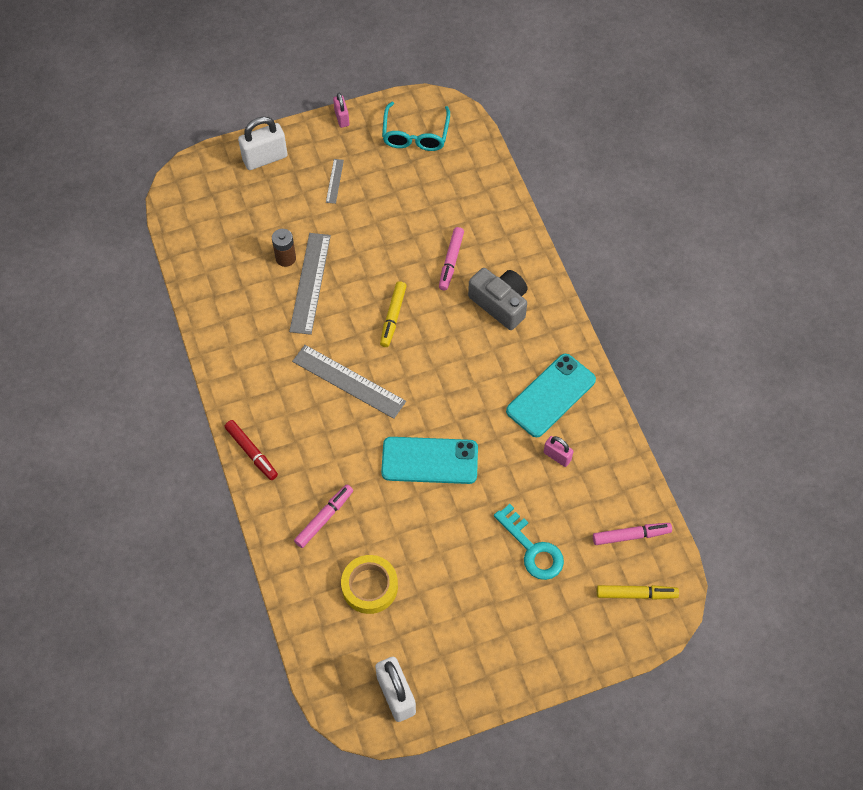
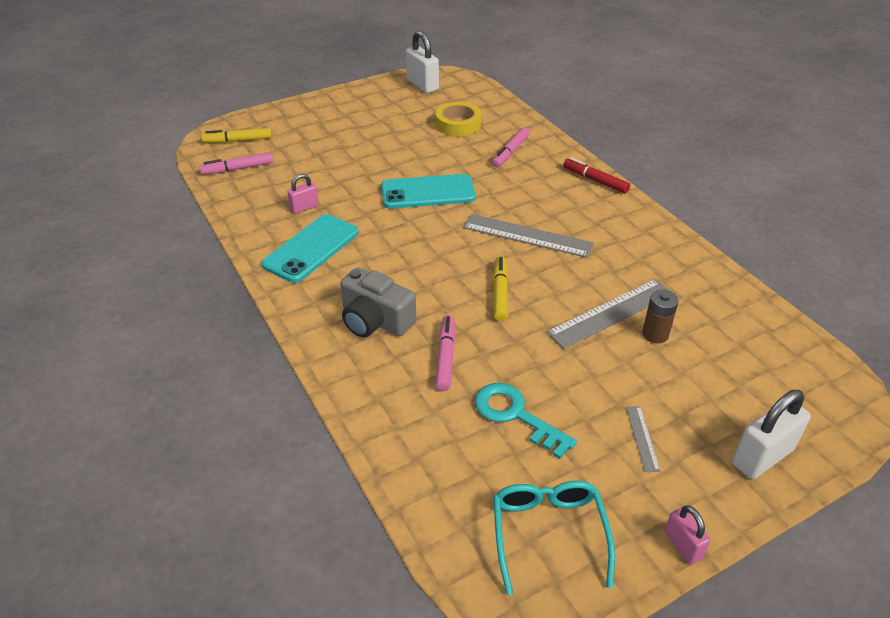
camera: 170 degrees right, 20 degrees down
(310, 283) = (611, 313): grey ruler -> grey ruler turned 60 degrees clockwise
(532, 548) = (326, 154): turquoise key -> turquoise key (516, 415)
(557, 456) = (304, 207): pink padlock -> pink padlock turned 60 degrees counterclockwise

